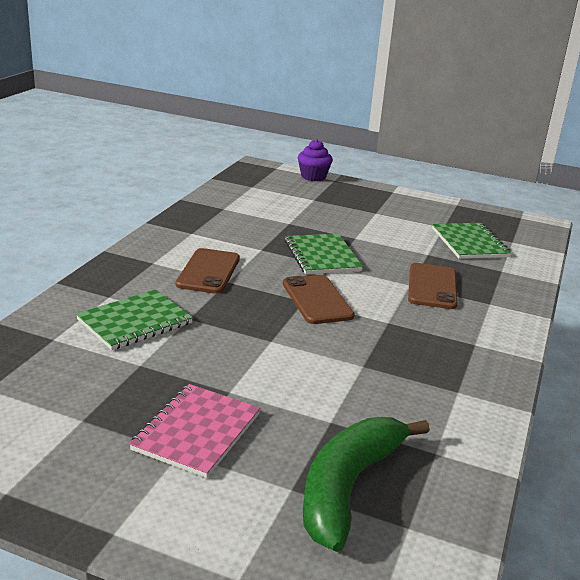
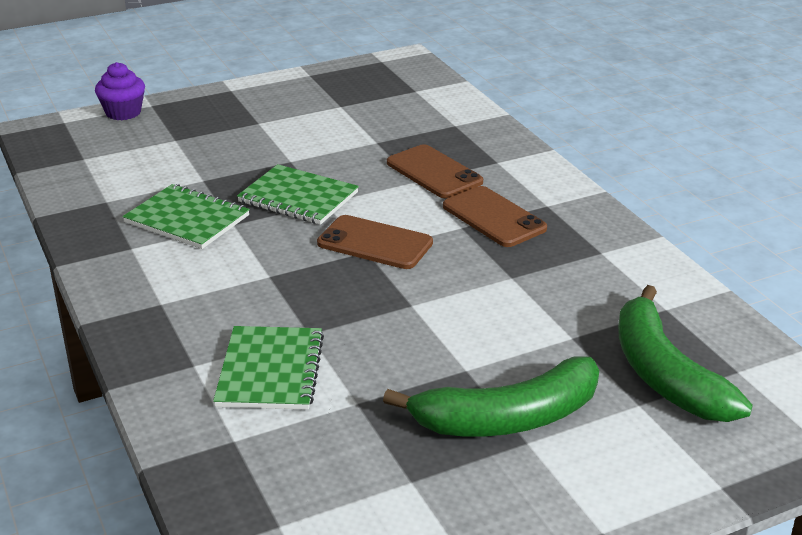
camera: 45 degrees left, 5 degrees up
(197, 432) = (507, 418): pink notebook -> green banana
(208, 271) = (232, 277): brown phone -> brown phone (493, 217)
(469, 243) = (387, 111): green notebook -> green notebook (187, 219)

